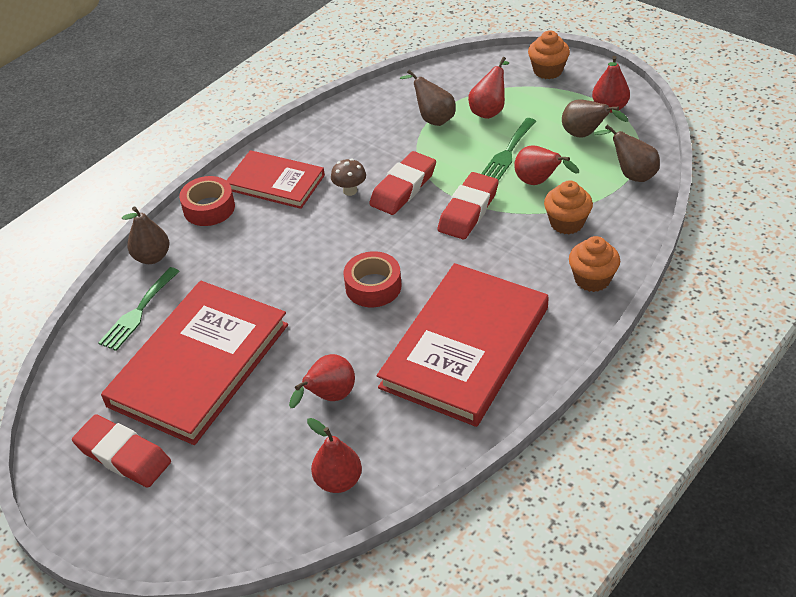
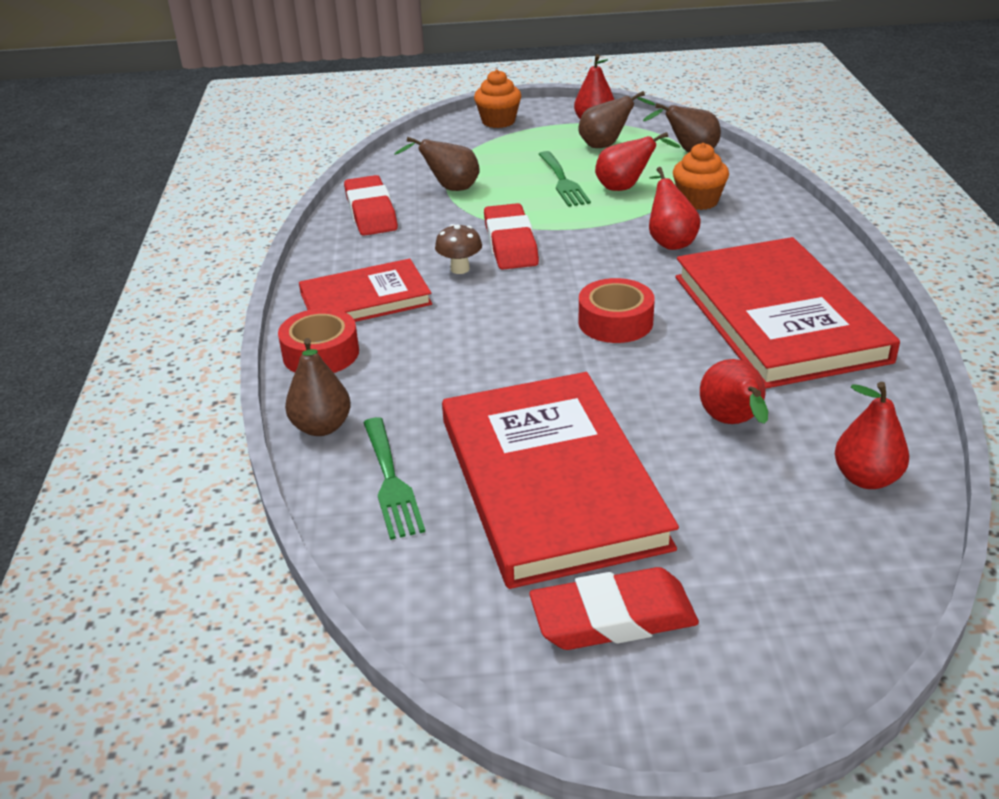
camera: 45 degrees left, 10 degrees down
(468, 210) = (601, 231): red eraser -> red eraser (371, 212)
(489, 110) = (493, 163): red pear -> red pear (669, 241)
(592, 279) = (786, 224): orange cupcake -> none

